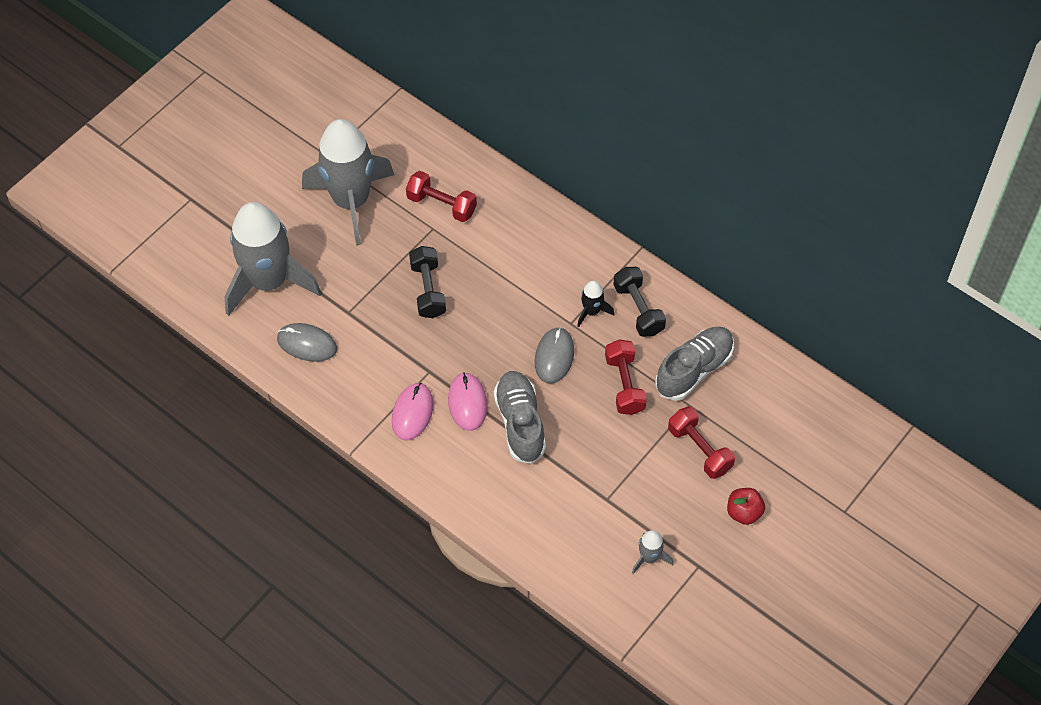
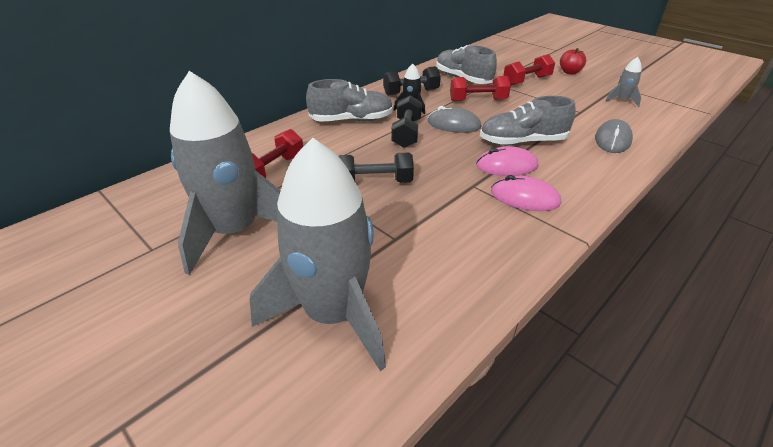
camera: 85 degrees left, 20 degrees down
(307, 344) = (440, 276): grey mouse -> grey mouse (612, 139)
(527, 310) = (406, 133): none -> black dumbbell
(552, 255) = (352, 120): none -> grey shoe

